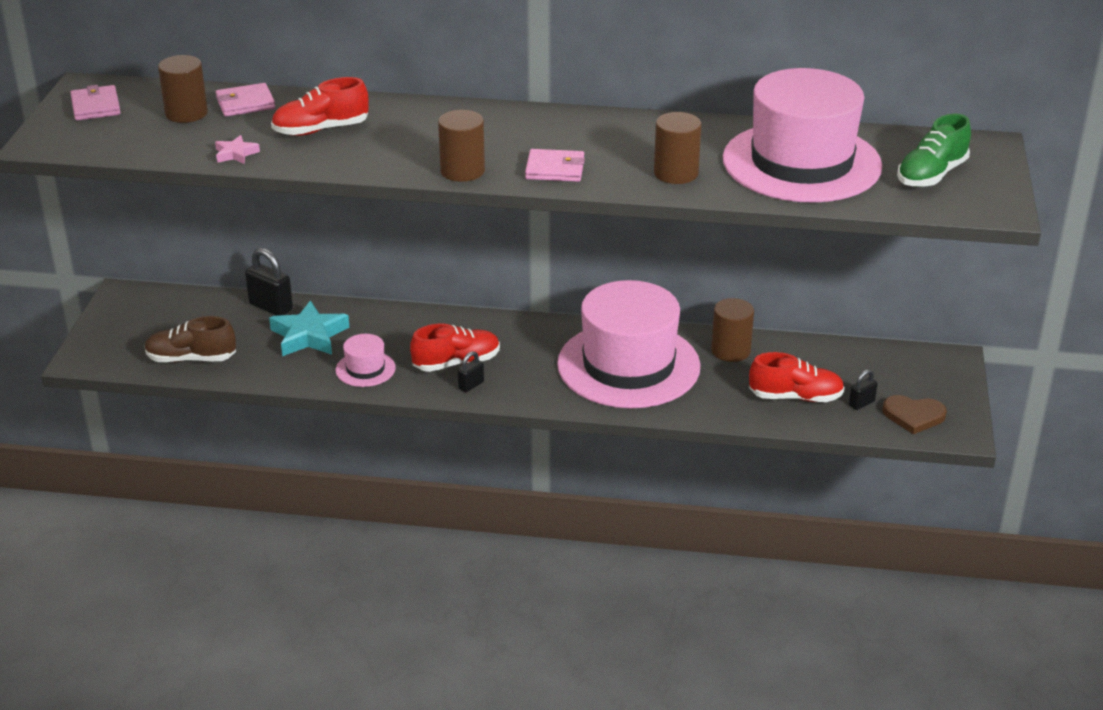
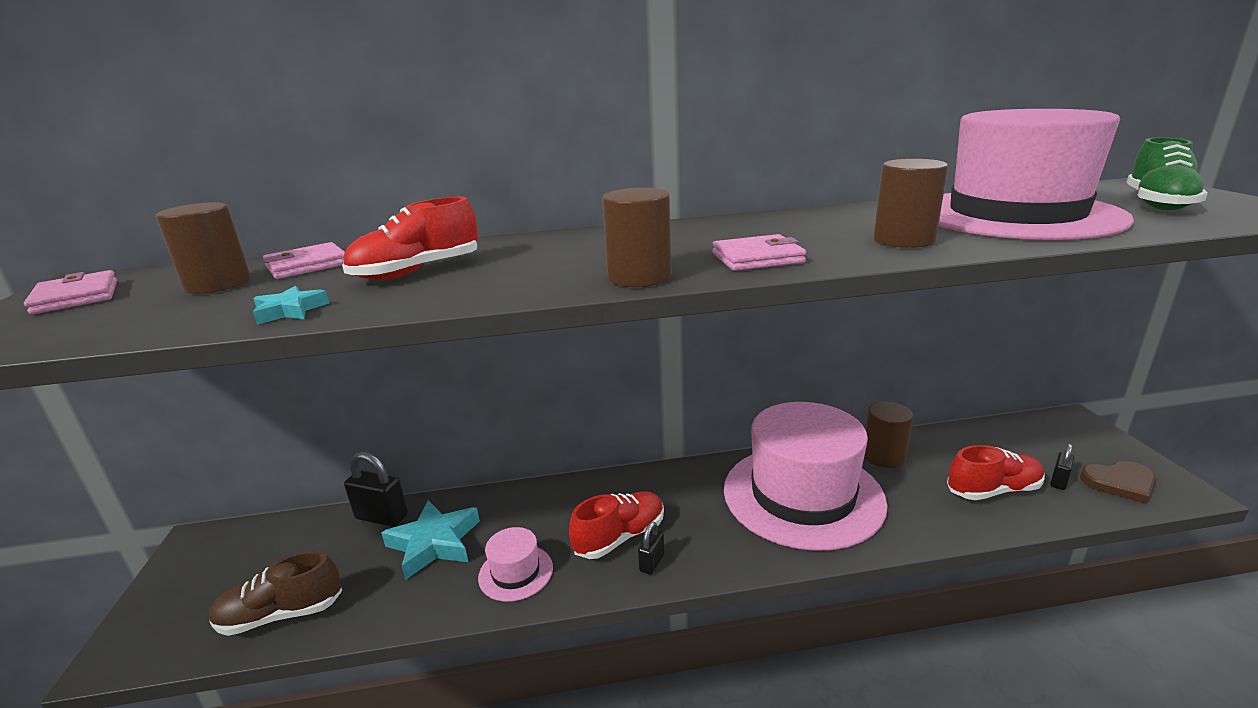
camera: 15 degrees left, 10 degrees down
(236, 154) = (290, 311): pink star -> turquoise star

